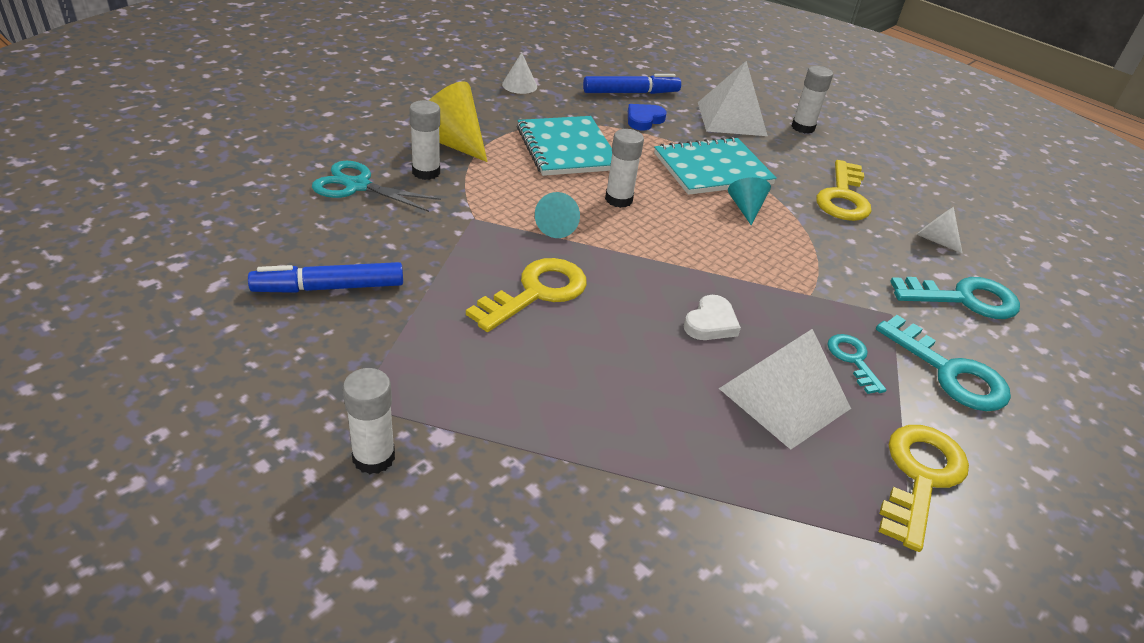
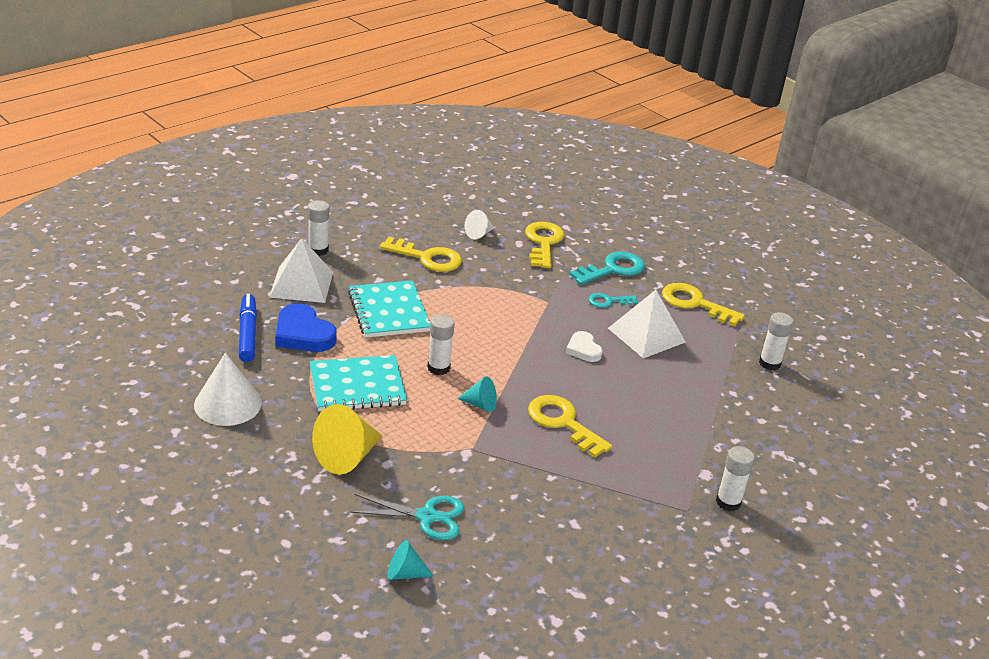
camera: 85 degrees left, 5 degrees down
(329, 287) = (572, 528): blue marker -> none
(357, 186) = (427, 517): turquoise scissors -> turquoise scissors turned 105 degrees counterclockwise
(426, 172) = (401, 474): white glue stick -> white glue stick (769, 363)
(519, 85) = (227, 404): white cone -> white cone, size x1.80
(644, 120) = (303, 334): blue heart -> blue heart, size x1.66
(711, 323) = (583, 349): white heart -> white heart turned 150 degrees counterclockwise
(746, 208) = (446, 307): turquoise cone -> turquoise cone (404, 573)
(964, 299) = (543, 243): turquoise key -> yellow key

